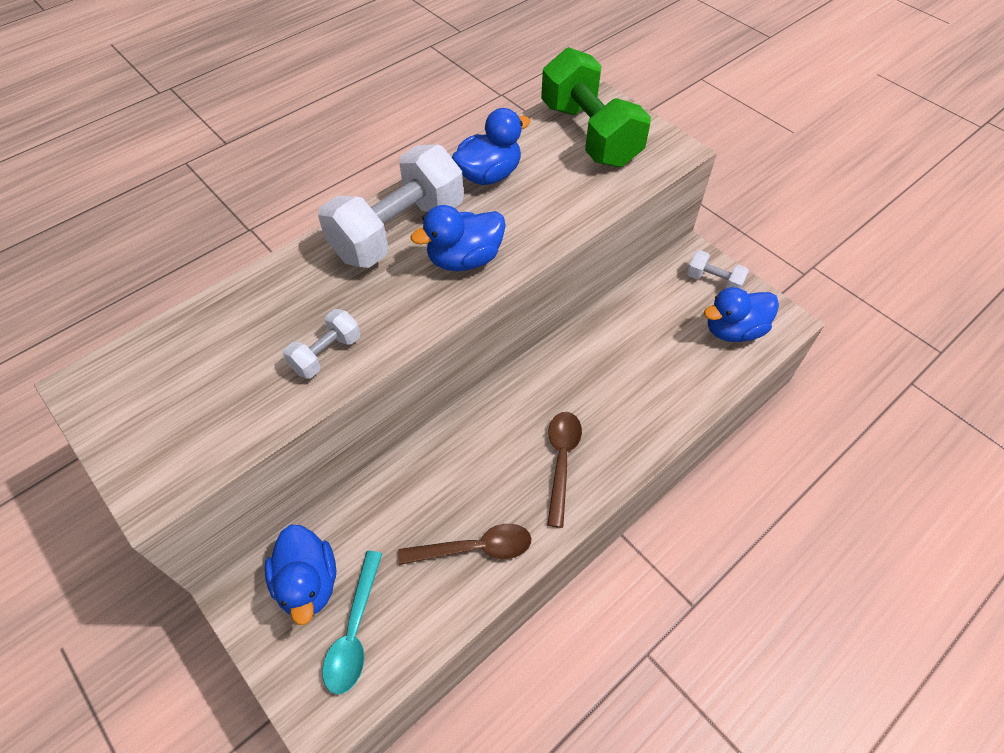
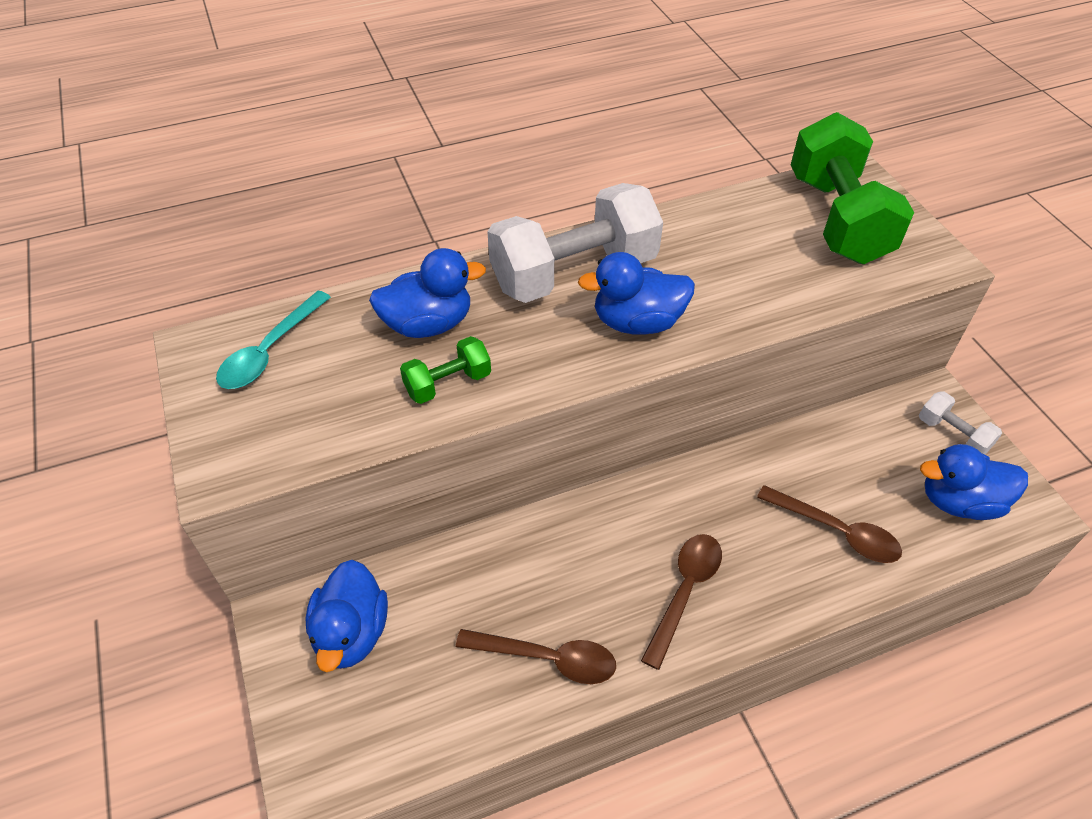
camera: 20 degrees right, 5 degrees down
(326, 354) = (448, 383): white dumbbell -> green dumbbell
(354, 631) = (381, 704): turquoise spoon -> turquoise spoon (270, 351)
(489, 175) = (699, 237): blue duck -> blue duck (428, 324)
(656, 379) = (837, 531): none -> brown spoon

